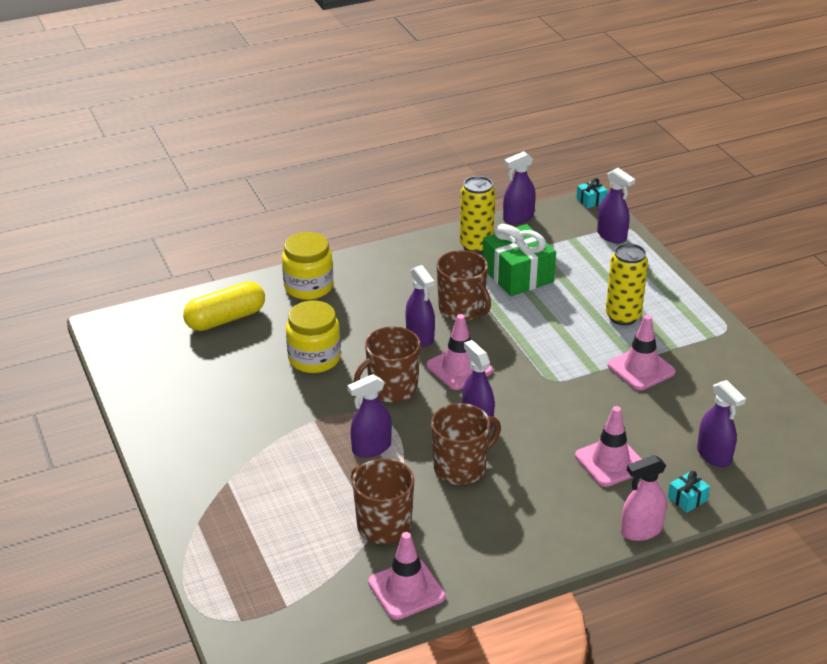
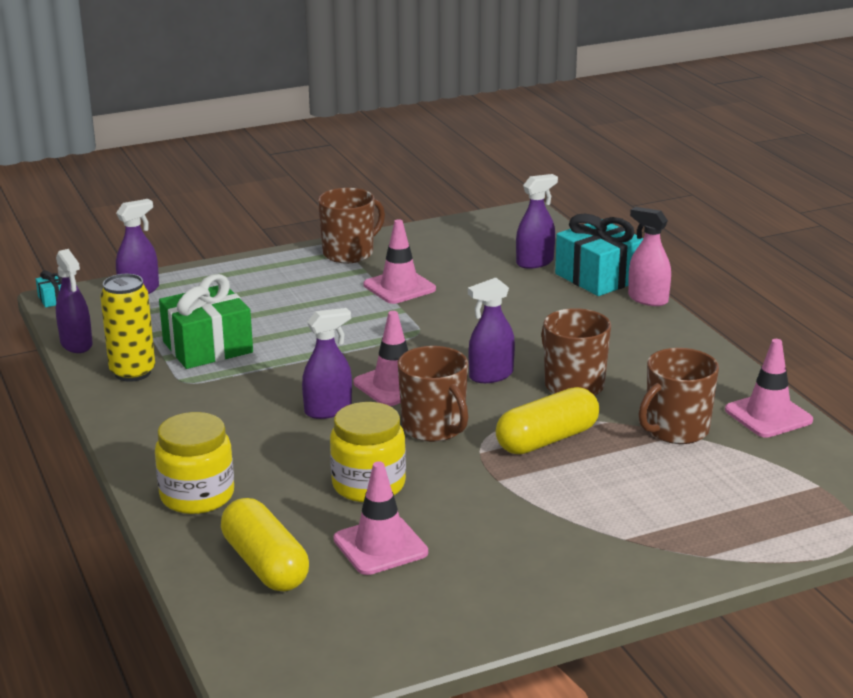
camera: 90 degrees left, 10 degrees down
(371, 448) = (547, 439): purple spray bottle -> yellow capsule
(462, 309) = (274, 383): brown mug -> brown mug (349, 253)
(610, 462) = (551, 308): pink traffic cone -> pink traffic cone (380, 546)
(623, 316) = (304, 292): yellow can -> none
(641, 530) = (647, 299): pink spray bottle -> pink spray bottle turned 150 degrees clockwise
(687, 499) = (599, 277): turquoise gift -> turquoise gift, size x2.29

